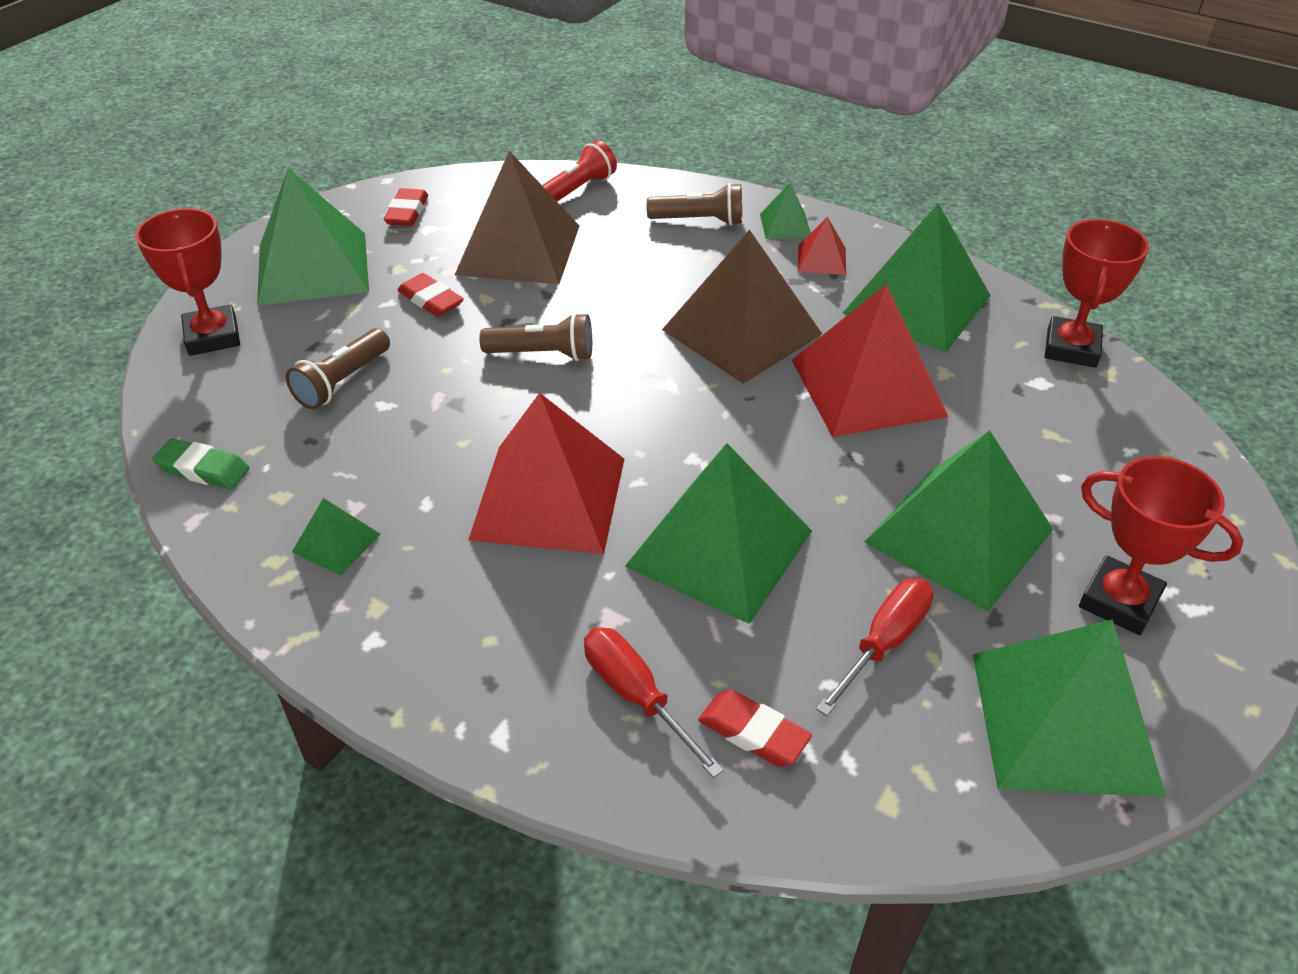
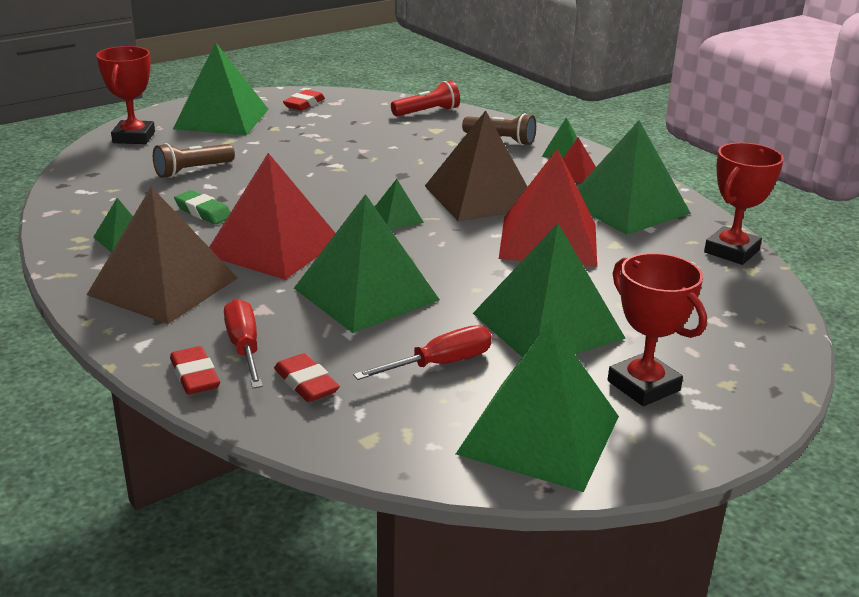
camera: 20 degrees right, 15 degrees down
(203, 469) = (75, 192): green eraser -> green eraser (203, 212)
(431, 300) = (282, 145): red eraser -> red eraser (195, 376)
(518, 249) = (361, 132): brown pyramid -> brown pyramid (163, 286)
(543, 354) = (332, 182): brown flashlight -> none
(666, 399) = (396, 218): none -> green pyramid

